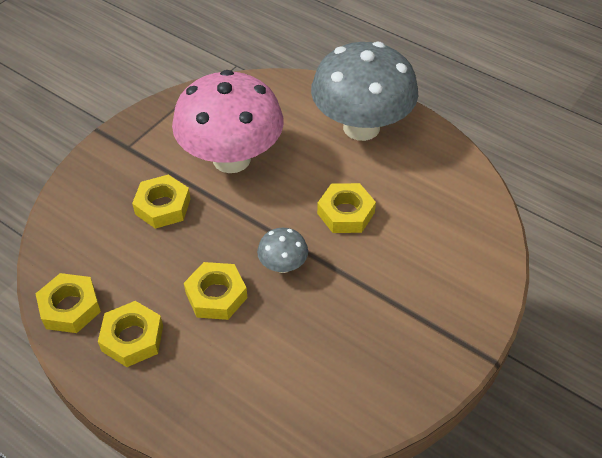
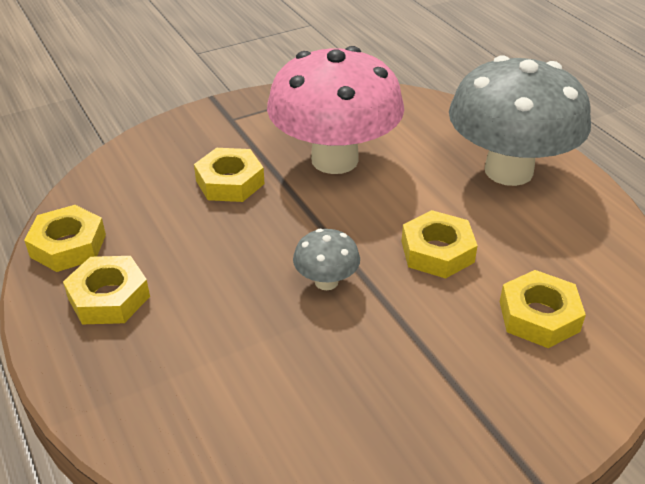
camera: 25 degrees right, 10 degrees down
(216, 295) = (229, 286): yellow nut -> yellow nut (539, 316)

